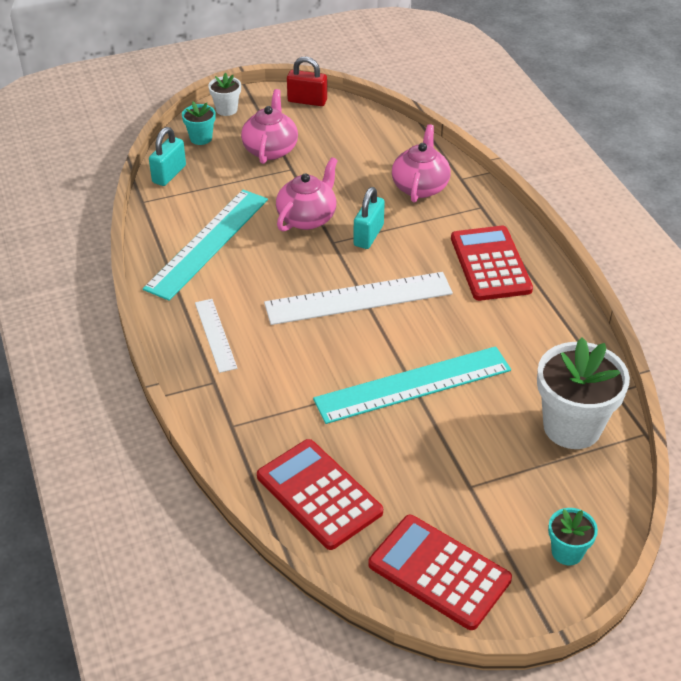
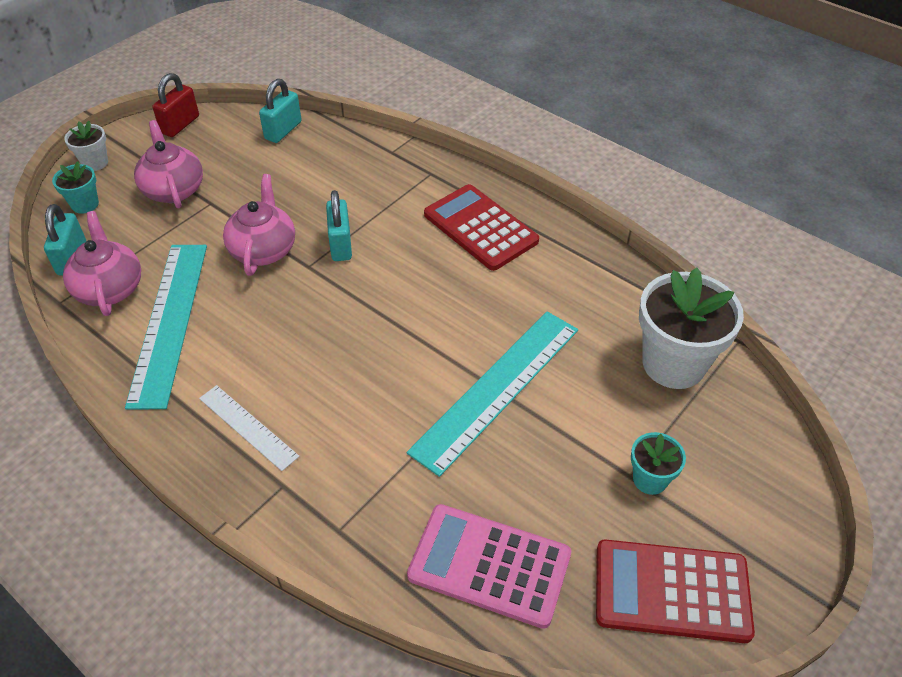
camera: 30 degrees left, 5 degrees up
(307, 101) = (180, 125): red padlock -> red padlock turned 45 degrees counterclockwise
(319, 494) = (489, 565): red calculator -> pink calculator
(358, 298) = (377, 317): white ruler -> none
(384, 132) = (283, 130): none -> turquoise padlock
(420, 186) = (358, 174): pink teapot -> pink teapot (110, 288)
(567, 552) = (767, 501): turquoise flower pot -> turquoise flower pot (650, 479)

